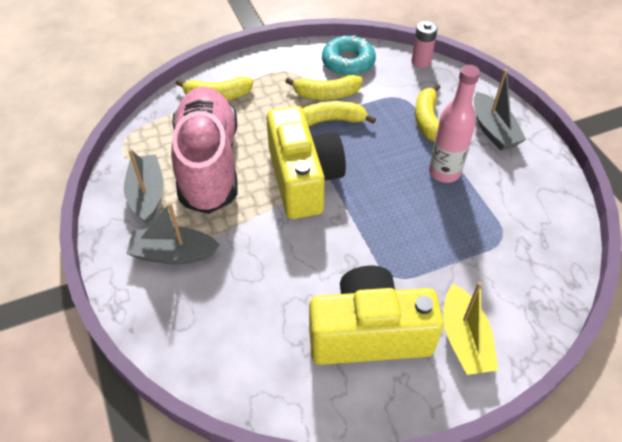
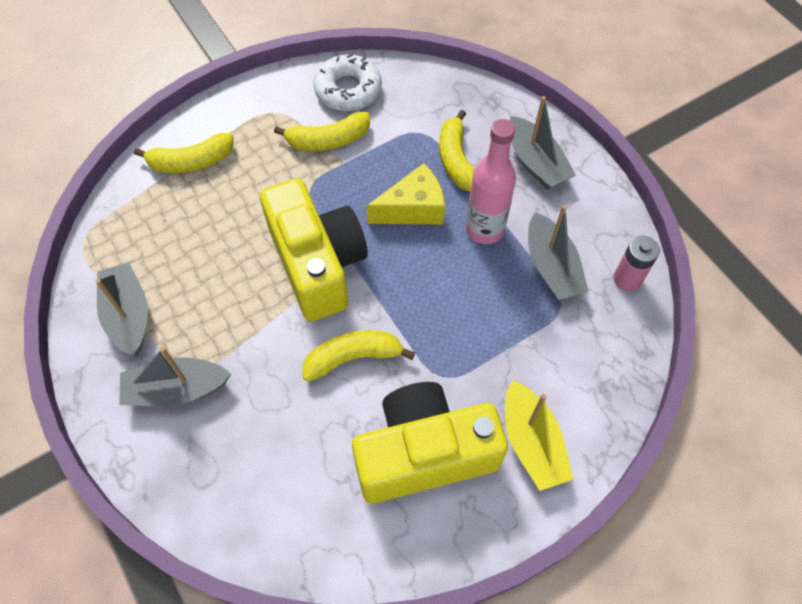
camera: 10 degrees left, 10 degrees up
(208, 163) = (197, 260): pink shoe -> none
(331, 120) = (339, 177): yellow banana -> yellow banana (353, 357)
(348, 62) = (348, 90): turquoise donut -> white donut
(387, 150) = (413, 209): none -> yellow cheese
(421, 62) = (438, 77): pink battery -> pink battery (627, 279)
(497, 207) = (551, 267): none -> grey boat

